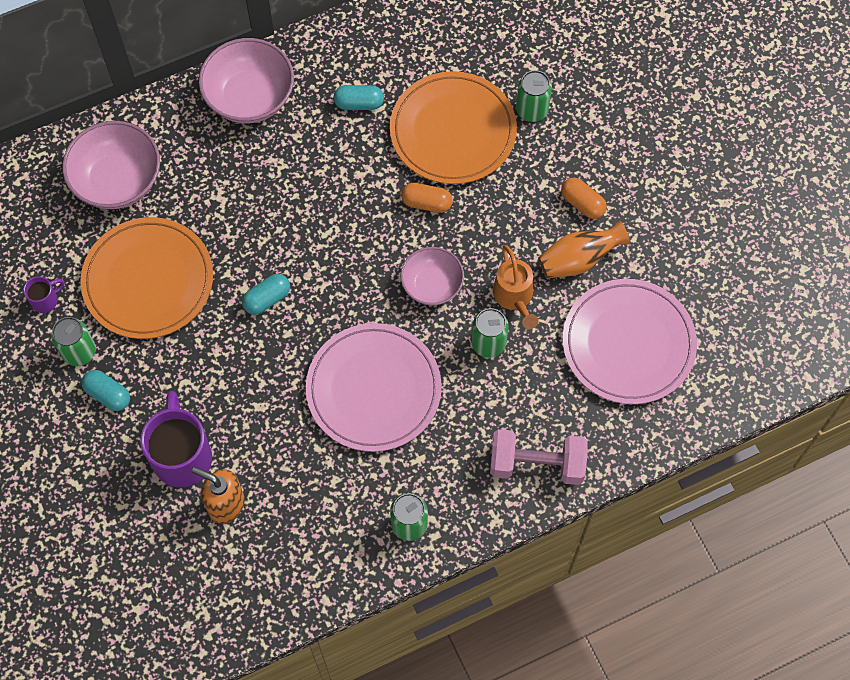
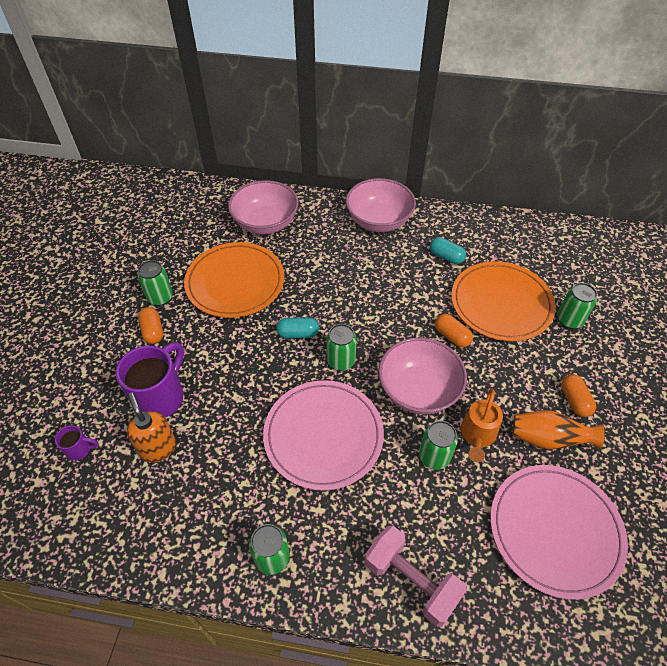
camera: 35 degrees right, 15 degrees down
(45, 300) = (169, 260): purple mug -> purple mug (80, 449)
(108, 394) = (153, 331): turquoise capsule -> orange capsule
(334, 302) = (341, 361): none -> green can
(432, 285) = (418, 390): pink bowl -> pink bowl, size x1.56

